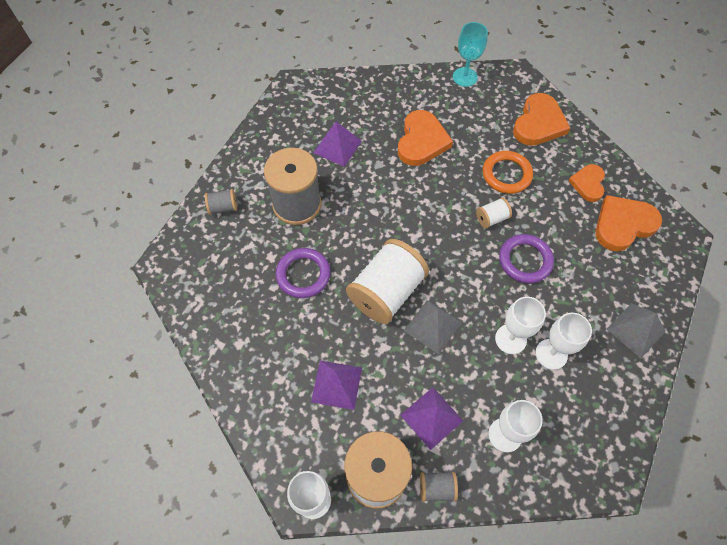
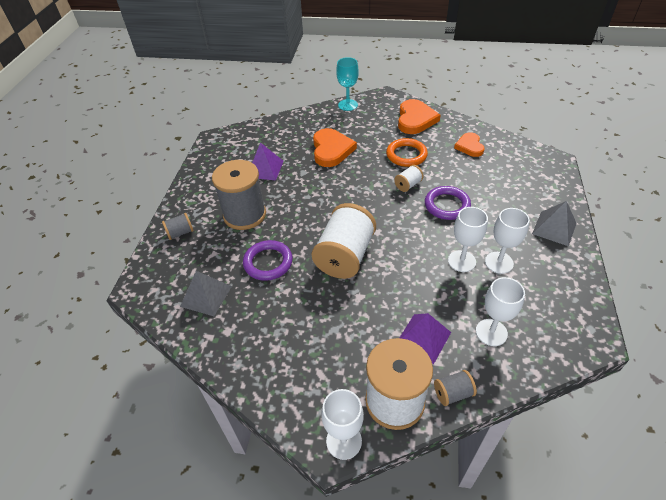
camera: 15 degrees left, 15 degrees down
(336, 384) = (329, 337): purple pyramid -> none
(432, 326) = (394, 270): grey pyramid -> grey pyramid (206, 296)
(623, 224) = (508, 164): orange heart -> none

